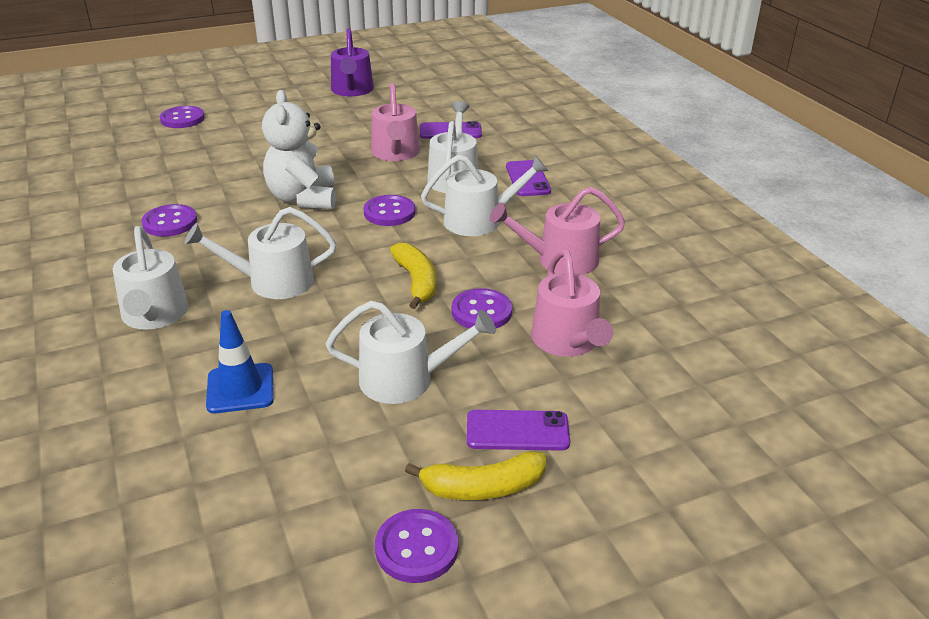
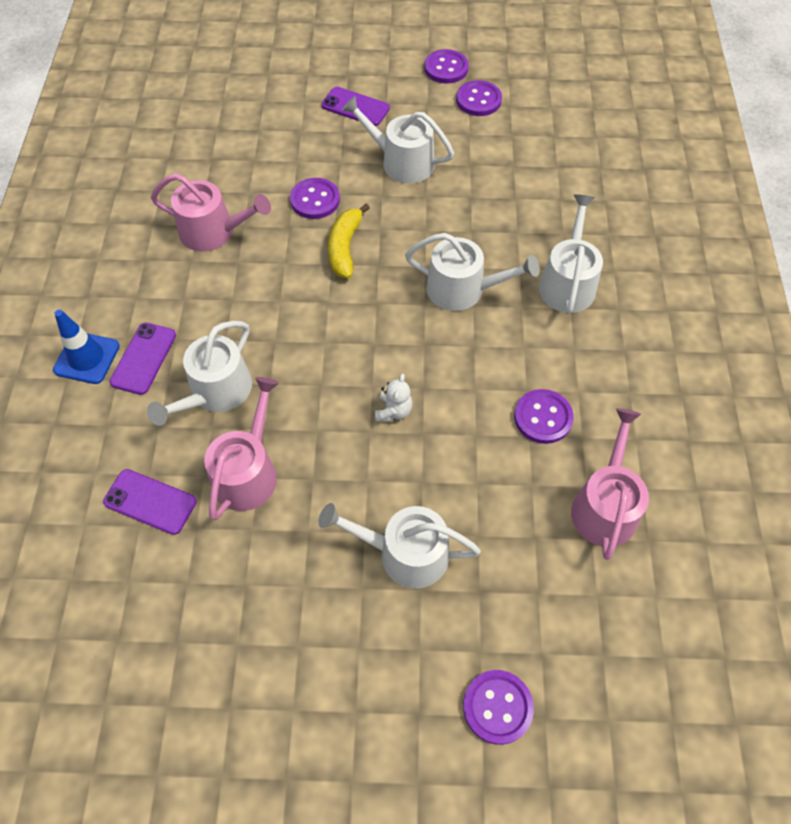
camera: 155 degrees left, 25 degrees up
(240, 388) = (513, 190): blue traffic cone -> blue traffic cone (87, 358)
(303, 198) = (393, 411): white teddy bear -> white teddy bear, size x0.45
(352, 90) = (205, 710): purple watering can -> none
(389, 212) = (317, 352): purple button -> purple button (478, 100)
(479, 220) = (241, 308): white watering can -> white watering can (405, 553)
(483, 487) = (396, 84): yellow banana -> none
(568, 341) = (275, 155): pink watering can -> pink watering can (605, 506)

